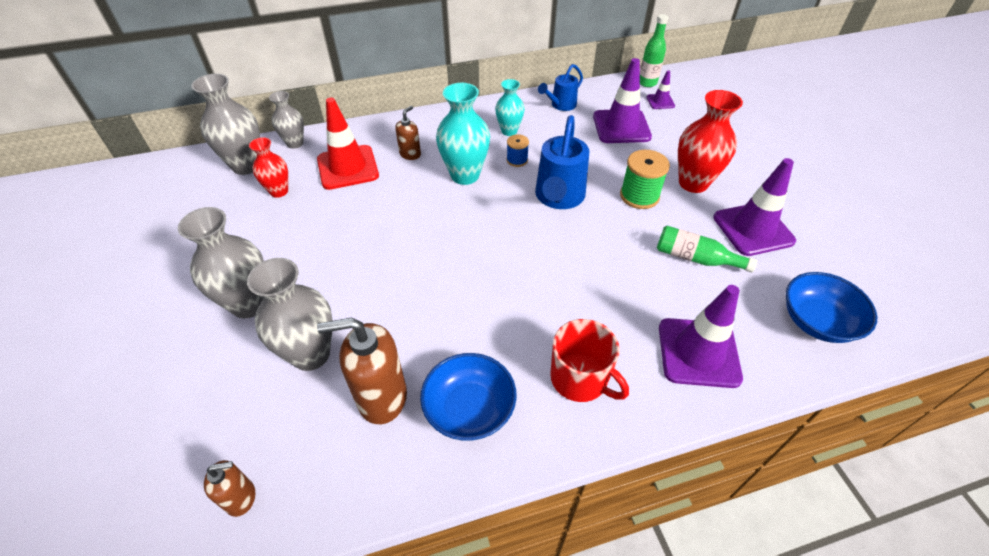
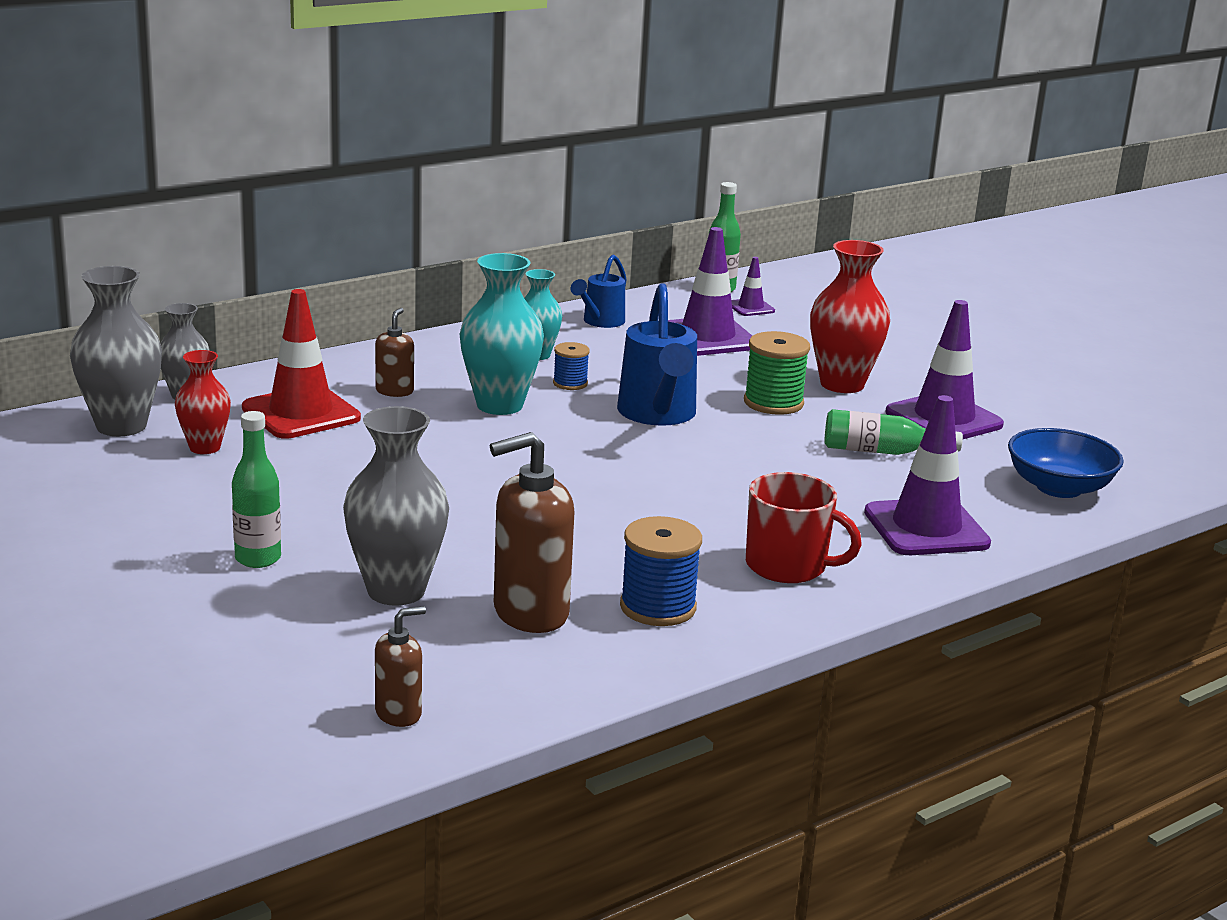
camera: 20 degrees left, 25 degrees down
(249, 304) = (258, 559): grey vase -> green bottle
(469, 409) = (658, 607): blue bowl -> blue spool

